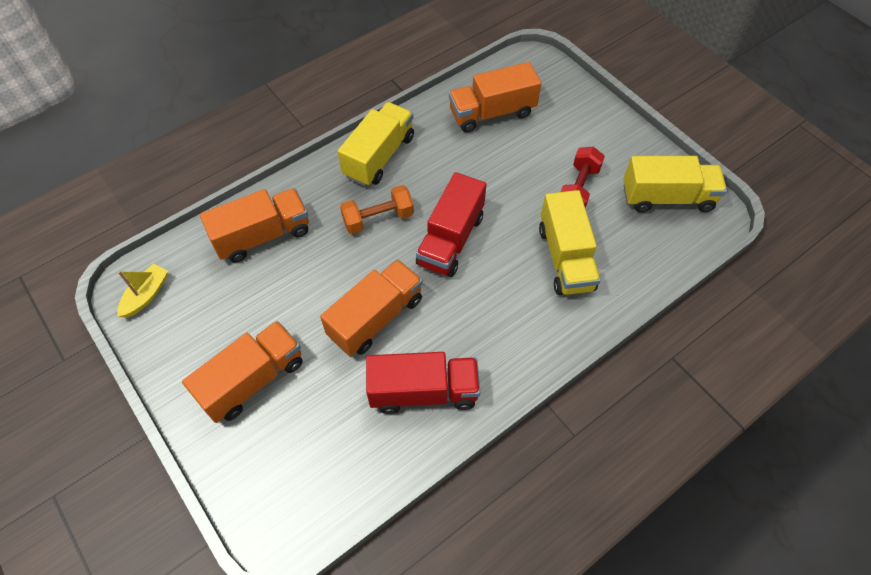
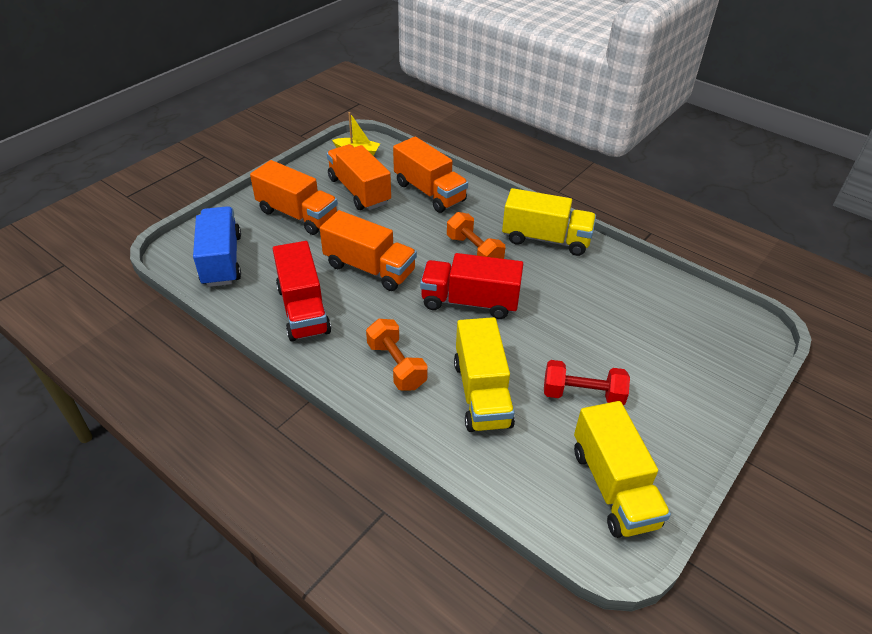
camera: 75 degrees right, 15 degrees down
(312, 476) = (222, 260): none -> blue truck
(492, 113) = (650, 308): orange truck -> orange truck (359, 191)
(520, 317) = (396, 365): none -> orange dumbbell
(565, 258) = (482, 393): yellow truck -> yellow truck turned 75 degrees counterclockwise

